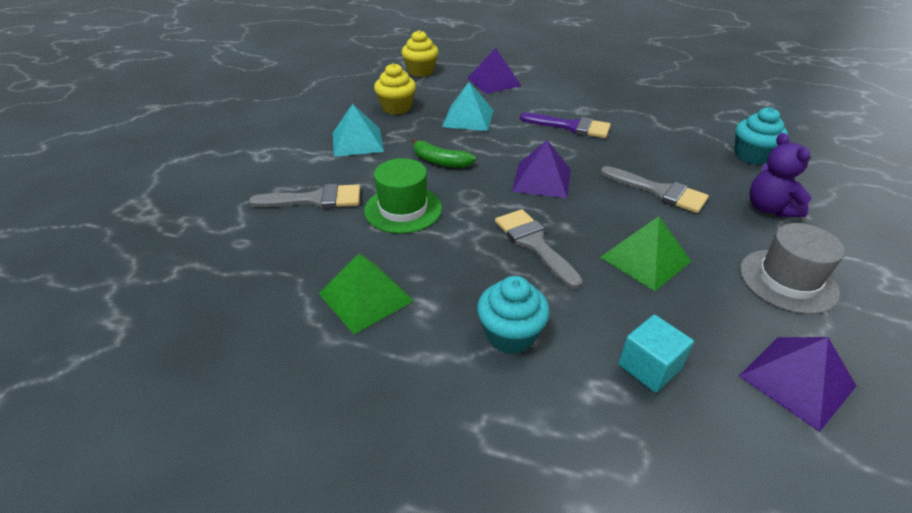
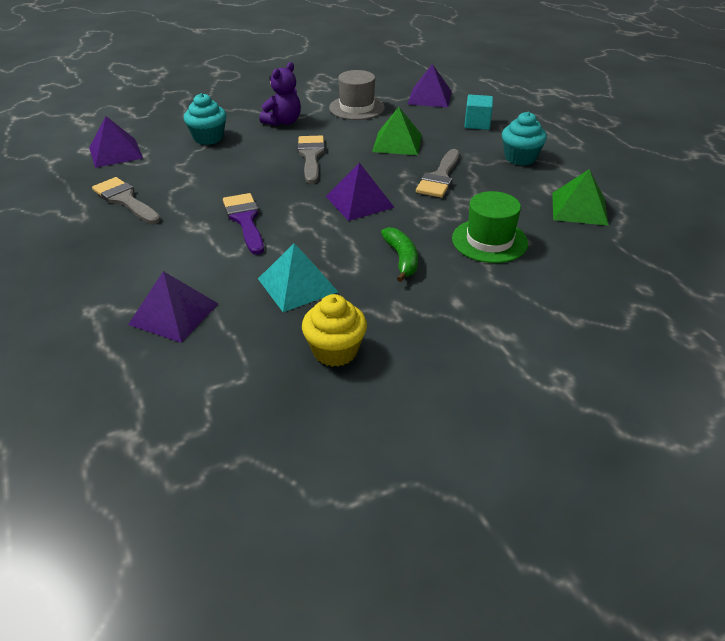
camera: 130 degrees left, 0 degrees up
(315, 199) = (551, 290): grey brush -> grey brush (125, 200)
(357, 142) = (441, 329): turquoise pyramid -> none
(420, 71) = (197, 401): yellow cupcake -> none
(748, 112) = (115, 152): none -> purple pyramid

